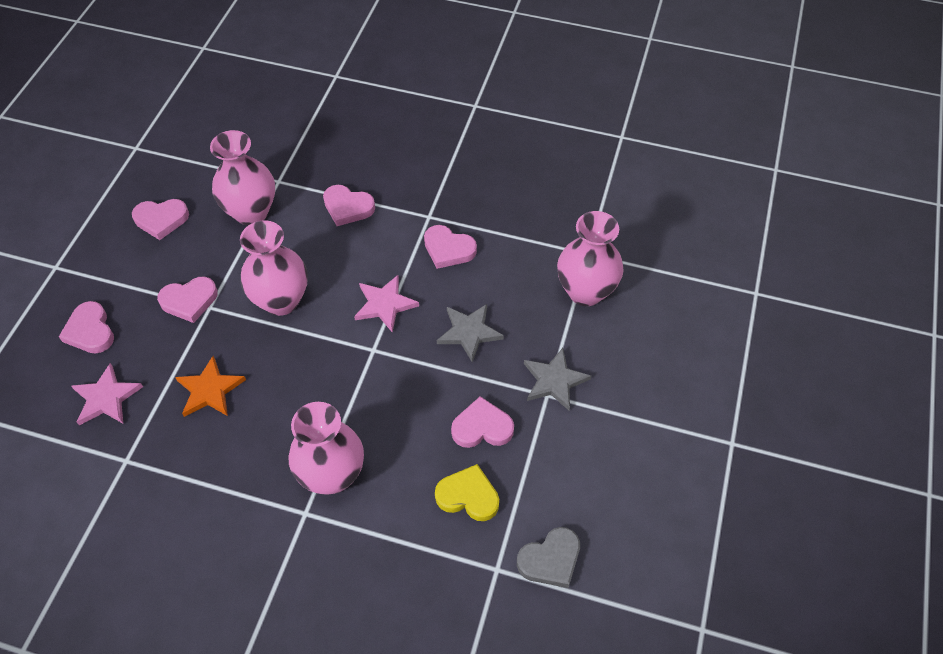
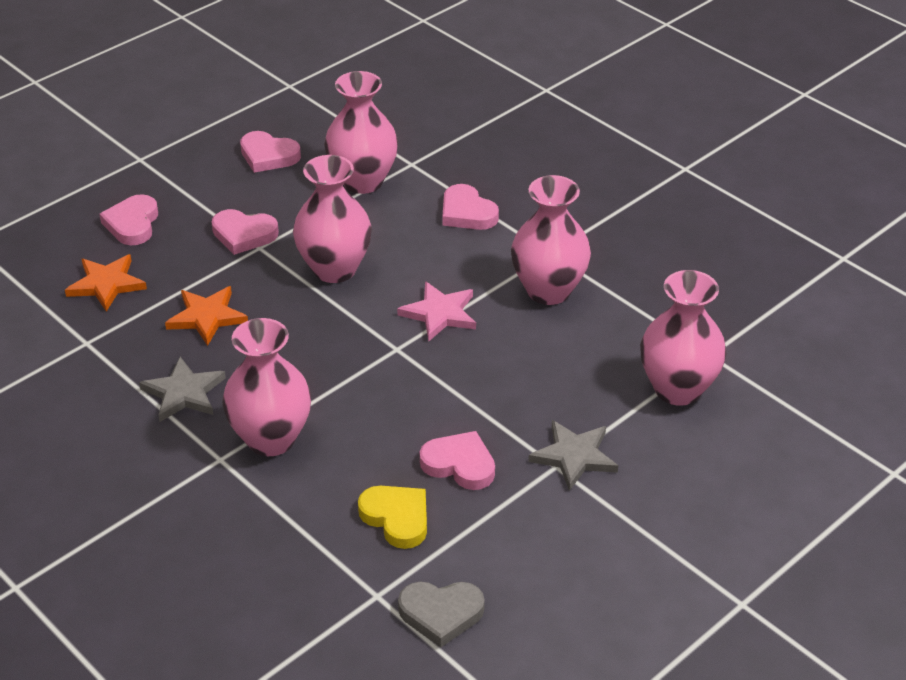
camera: 30 degrees right, 15 degrees down
(106, 398) = (106, 284): pink star -> orange star
(448, 249) = (548, 290): pink heart -> pink vase
(469, 332) = (512, 374): grey star -> grey star (184, 393)

